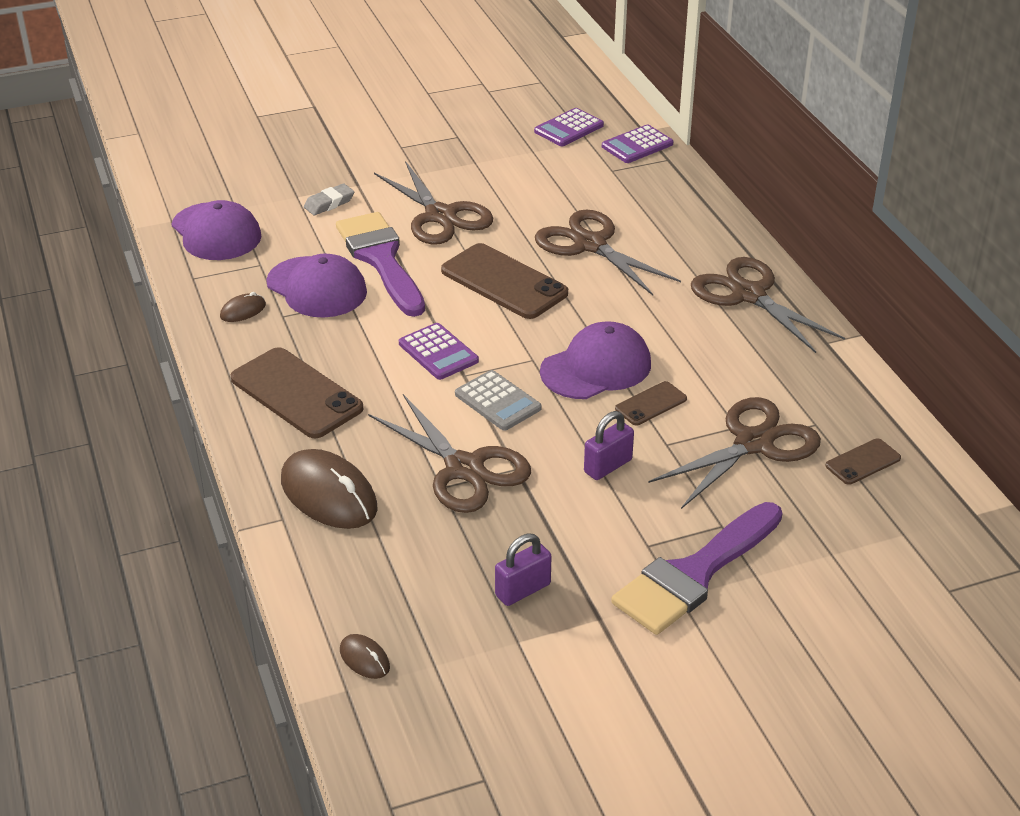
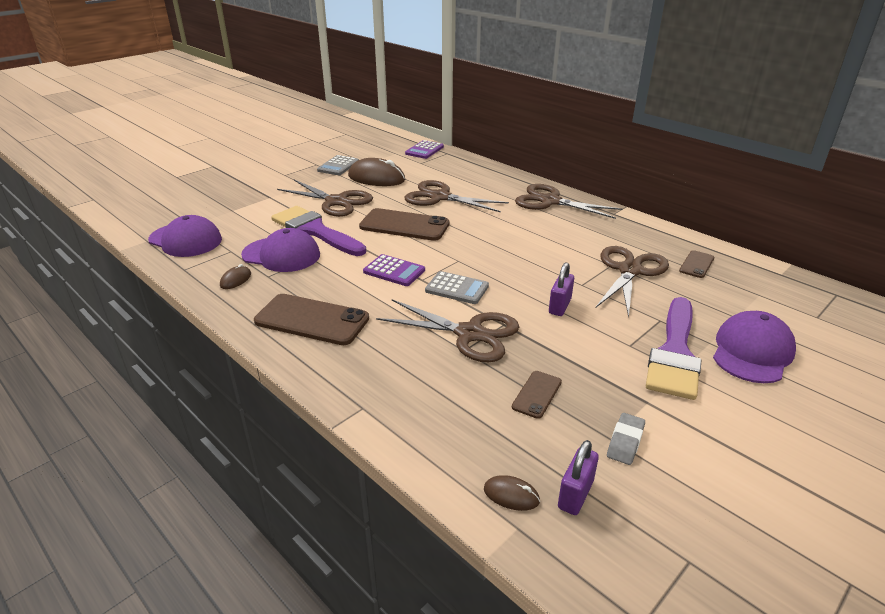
camera: 25 degrees left, 5 degrees down
(328, 495) = (386, 379): brown mouse -> brown mouse (376, 178)
(329, 203) = (257, 209): grey eraser -> grey eraser (625, 442)
(486, 148) = (338, 166): none -> grey calculator
(523, 590) = (580, 400): purple padlock -> purple padlock (575, 494)
(569, 128) = (379, 150): purple calculator -> none
(596, 367) = (501, 255): purple cap -> purple cap (752, 352)
(651, 404) = (551, 266): brown phone -> brown phone (537, 394)

